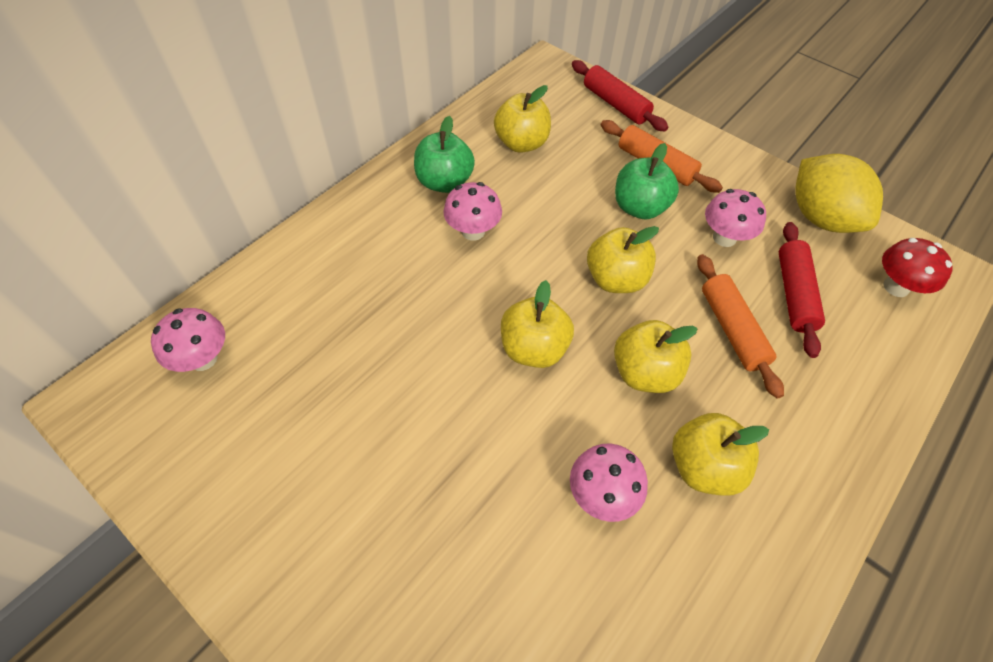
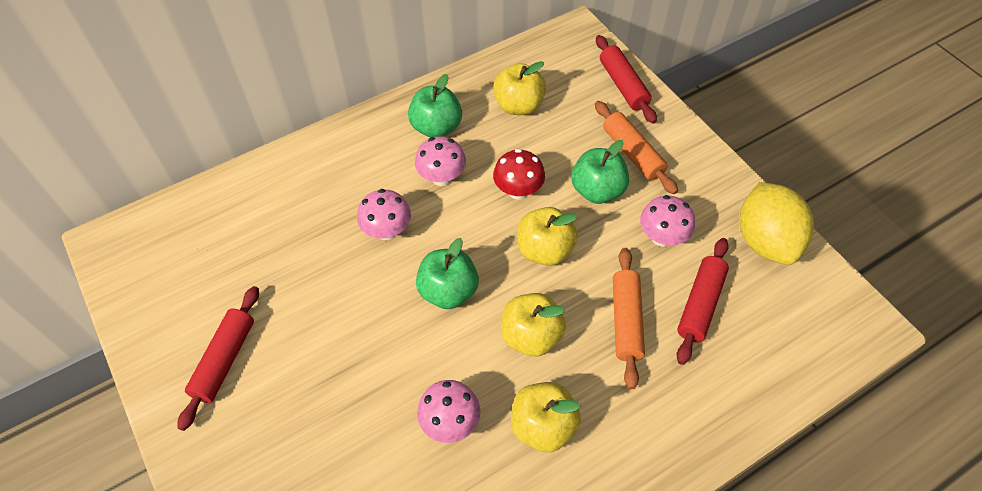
camera: 20 degrees right, 0 degrees up
(203, 359) = (195, 231): pink mushroom -> pink mushroom (387, 231)
(299, 503) = (224, 360): none -> red rolling pin
(534, 348) = (448, 291): yellow apple -> green apple
(896, 287) = (803, 324): red mushroom -> red mushroom (518, 191)

